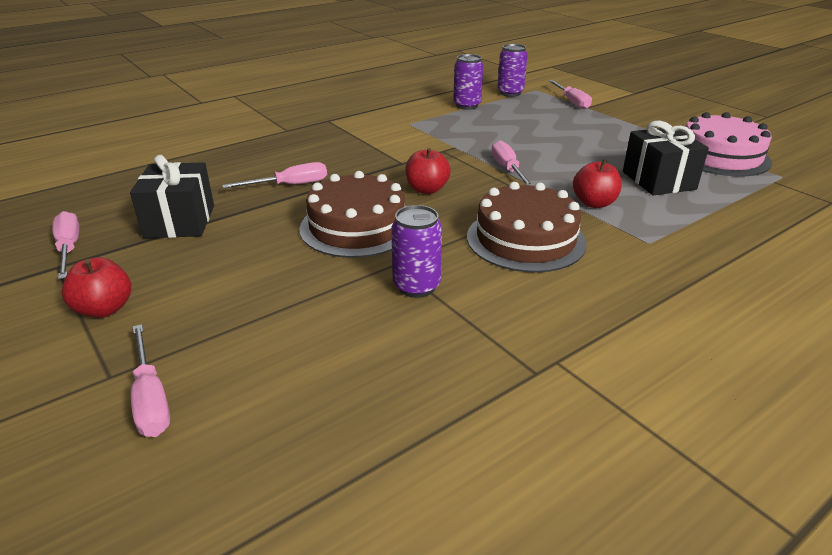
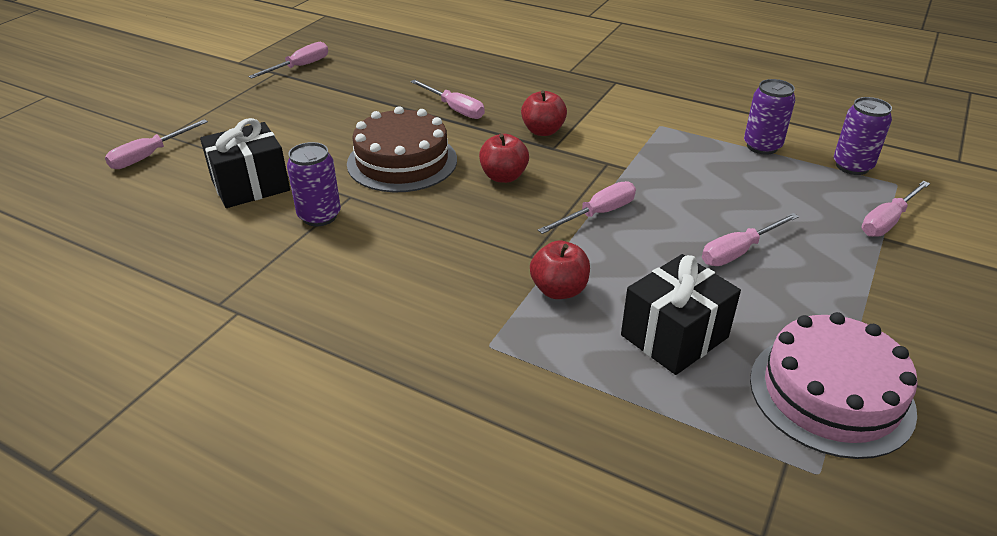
camera: 65 degrees right, 5 degrees up
(104, 309) = (234, 106): red apple -> red apple (543, 131)
(180, 221) = (360, 88): black gift -> black gift (250, 185)
(525, 239) = (439, 257): brown cake -> none
(579, 142) = (738, 251): none -> pink screwdriver

